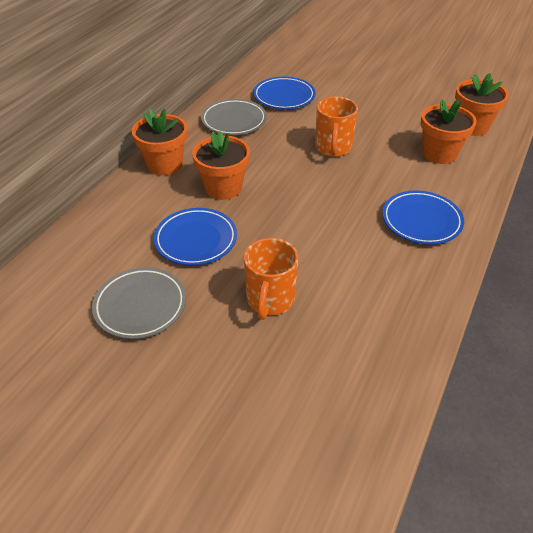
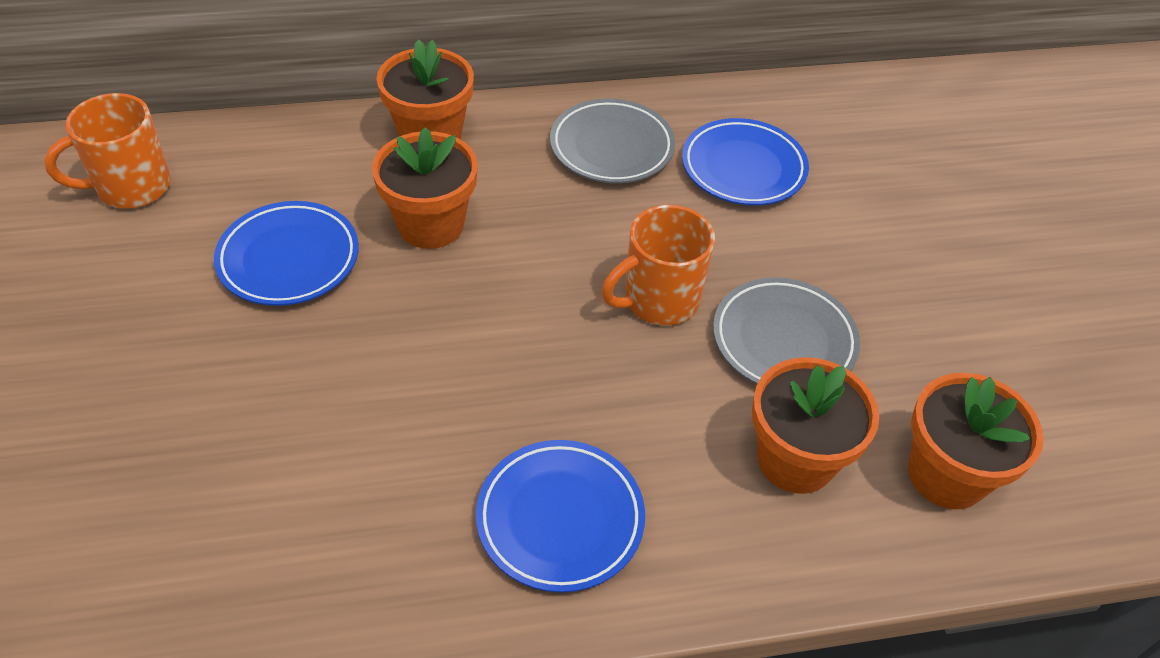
camera: 50 degrees right, 5 degrees up
(140, 306) = (118, 277): grey plate -> grey plate (783, 340)
(270, 300) = (216, 408): orange mug -> orange mug (131, 187)

